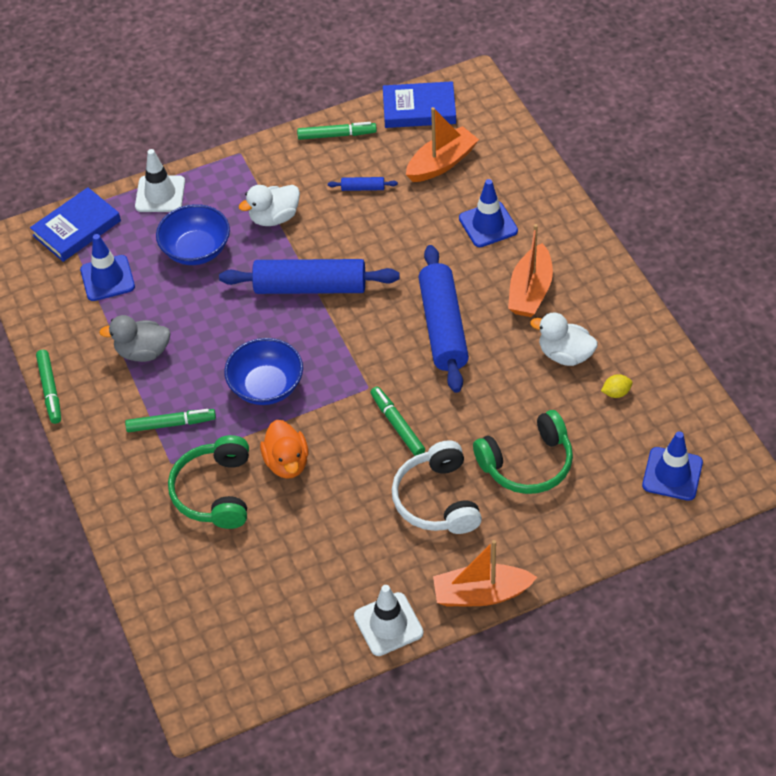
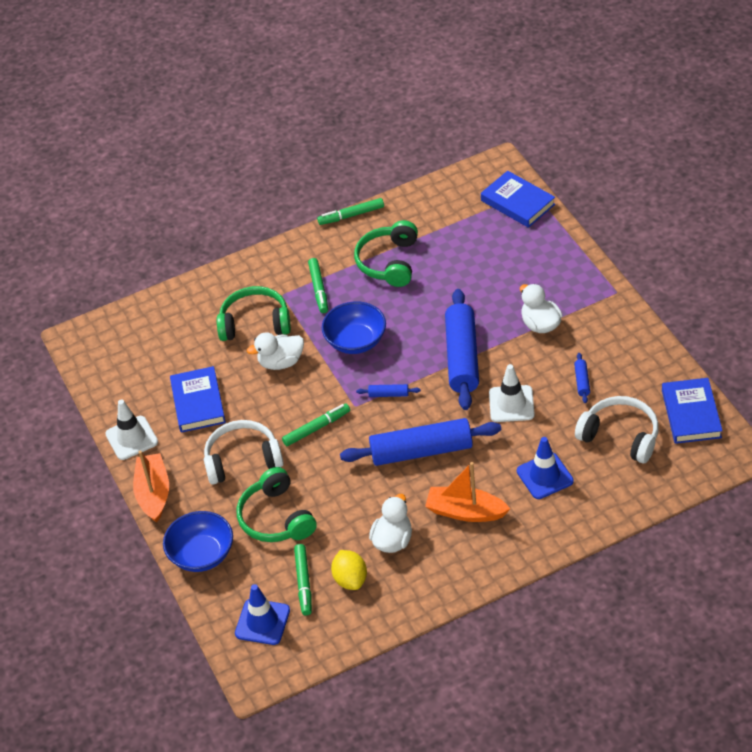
camera: 90 degrees right, 5 degrees down
(107, 278) = (464, 229): blue traffic cone -> none
(143, 352) = (389, 262): grey duck -> green headphones
(160, 194) = (561, 247): white traffic cone -> white traffic cone (511, 404)
(196, 250) = (499, 279): blue bowl -> blue bowl (202, 554)
(287, 462) = (281, 362): orange duck -> white duck
(337, 135) = (647, 356): green marker -> green marker (304, 582)
(339, 551) = (198, 402): none -> blue book
(355, 355) = (388, 394): none -> blue rolling pin
(441, 163) = (620, 436): orange boat -> white headphones
(616, 393) = (350, 579): yellow lemon -> yellow lemon, size x1.65

